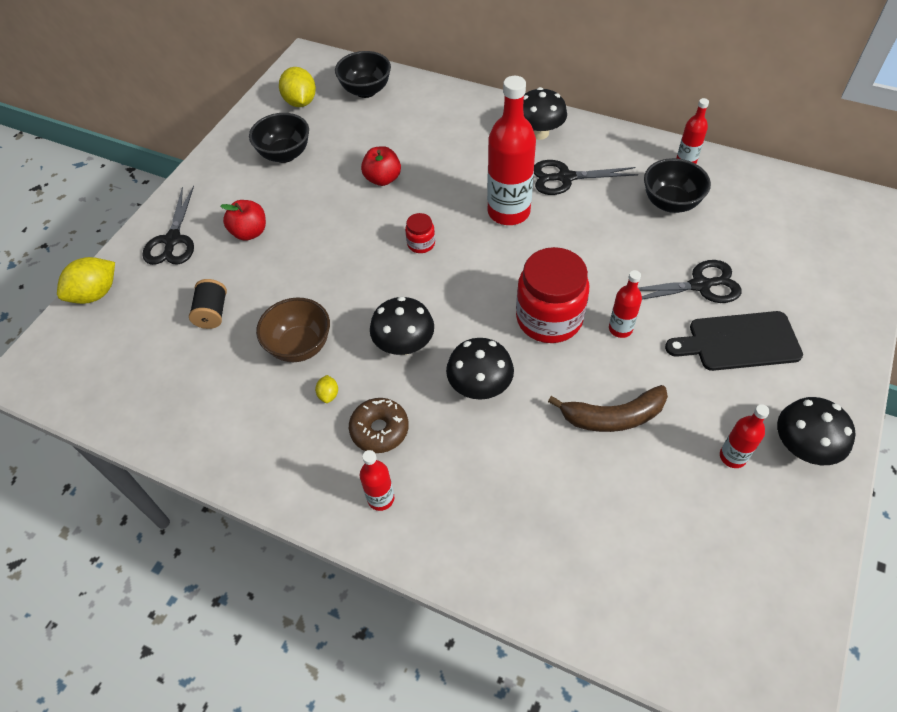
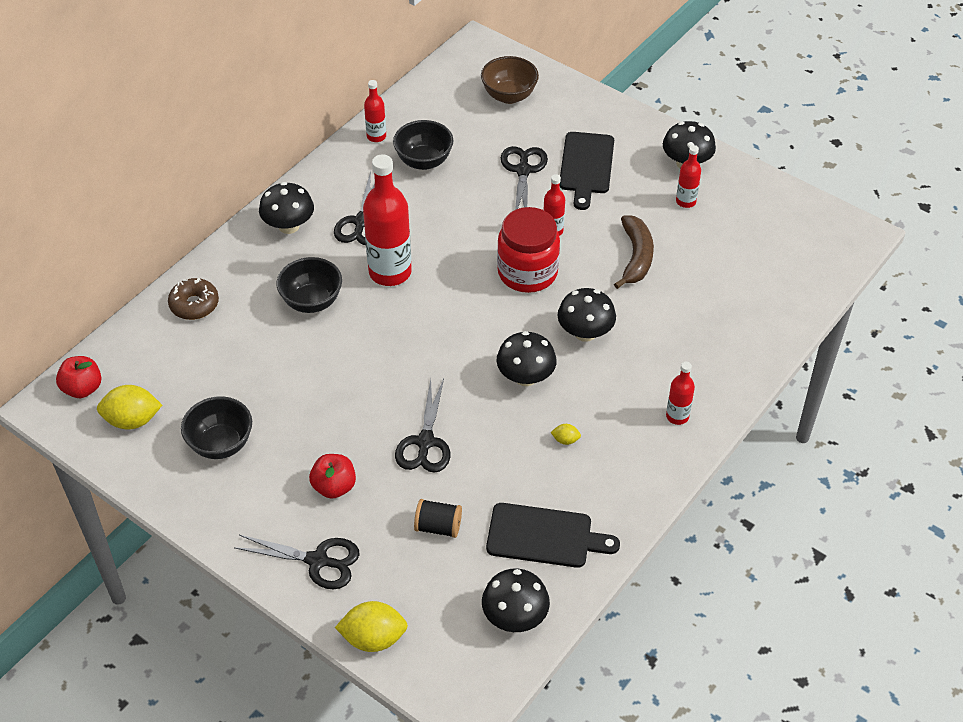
camera: 80 degrees left, 5 degrees down
(95, 294) = (373, 638): yellow lemon -> yellow lemon turned 60 degrees counterclockwise
(114, 392) = (515, 617): none -> black mushroom
(206, 398) = (544, 536): none -> black cutting board
(300, 346) = (503, 456): brown bowl -> brown bowl (509, 96)
(307, 283) = (425, 442): none -> black scissors
(366, 90) = (144, 356): black bowl -> black bowl (312, 301)
(379, 430) = (611, 408): brown donut -> brown donut (194, 304)
(382, 179) = (301, 361): red apple -> red apple (82, 388)
(421, 244) = (406, 345): red jar -> none

